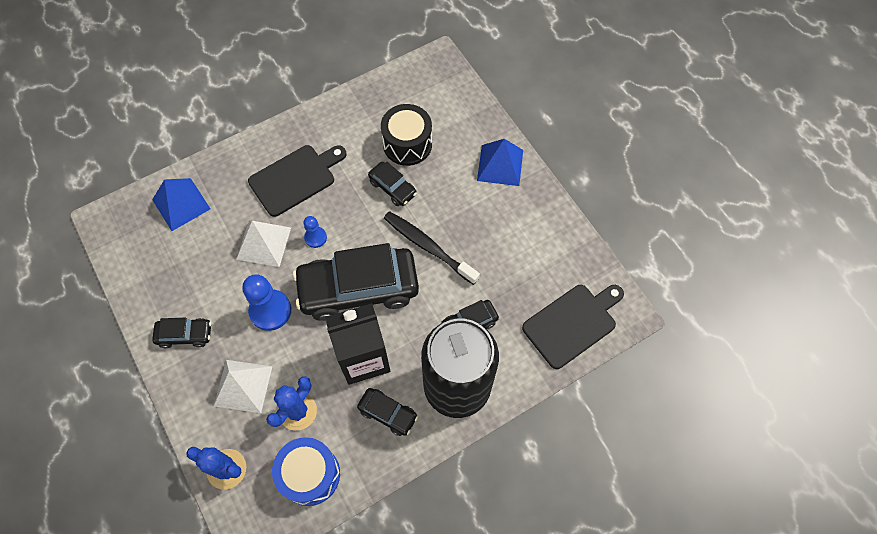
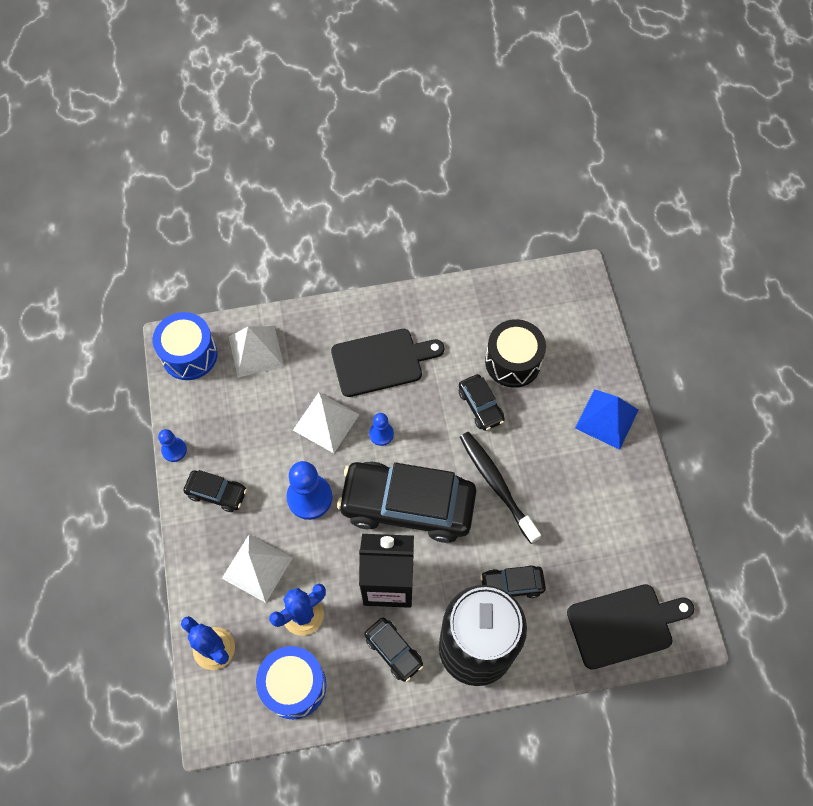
camera: 20 degrees right, 0 degrees up
(121, 226) = (189, 355): none -> blue drum
(133, 311) = (174, 450): none -> blue pawn
(181, 204) = (256, 351): blue pyramid -> white pyramid

